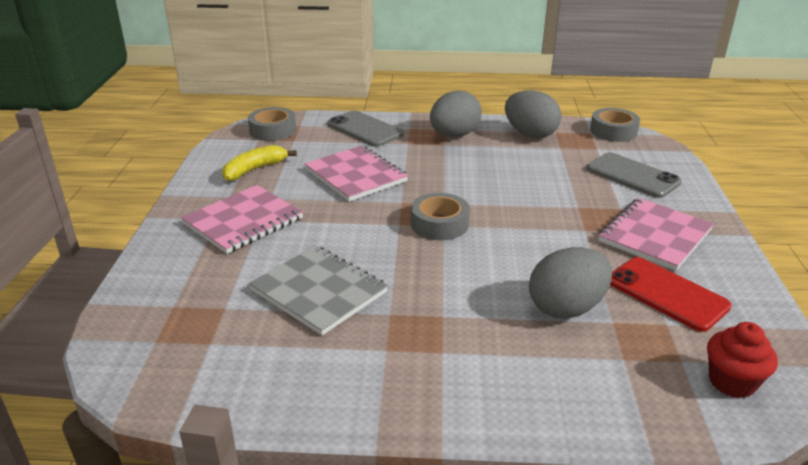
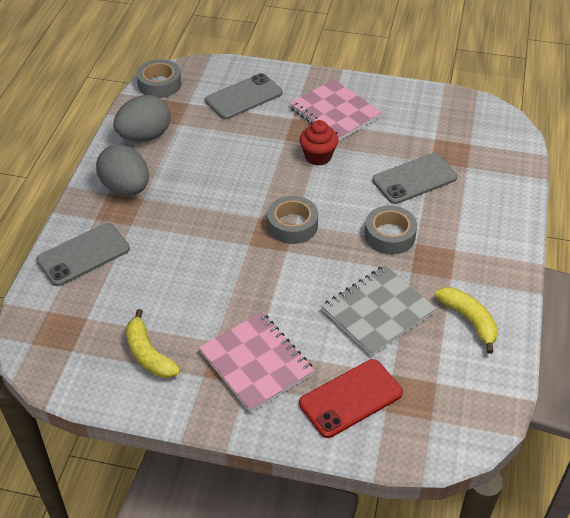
camera: 80 degrees left, 15 degrees up
(273, 130) = (52, 337): grey tape -> grey tape (389, 235)
(312, 369) = (469, 320): none -> yellow banana
(355, 175) = (188, 272): pink notebook -> none
(566, 308) = (414, 179): grey egg -> grey phone
(667, 294) = (404, 129): red phone -> red phone (350, 398)
(732, 382) = (489, 130): red cupcake -> red cupcake (318, 156)

